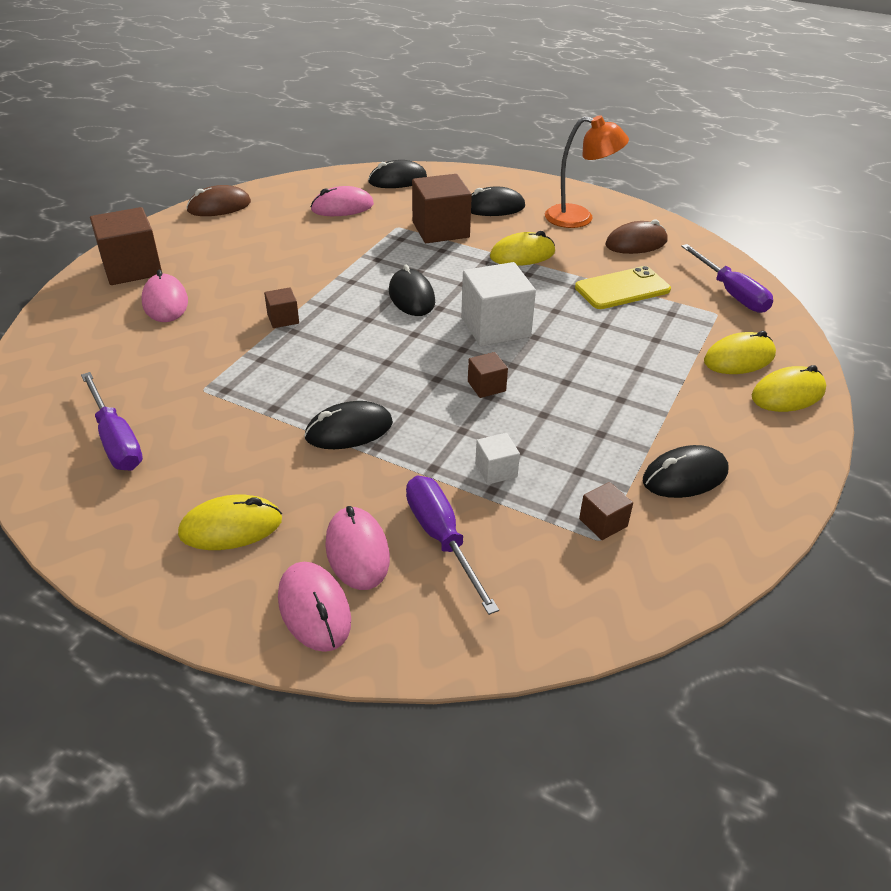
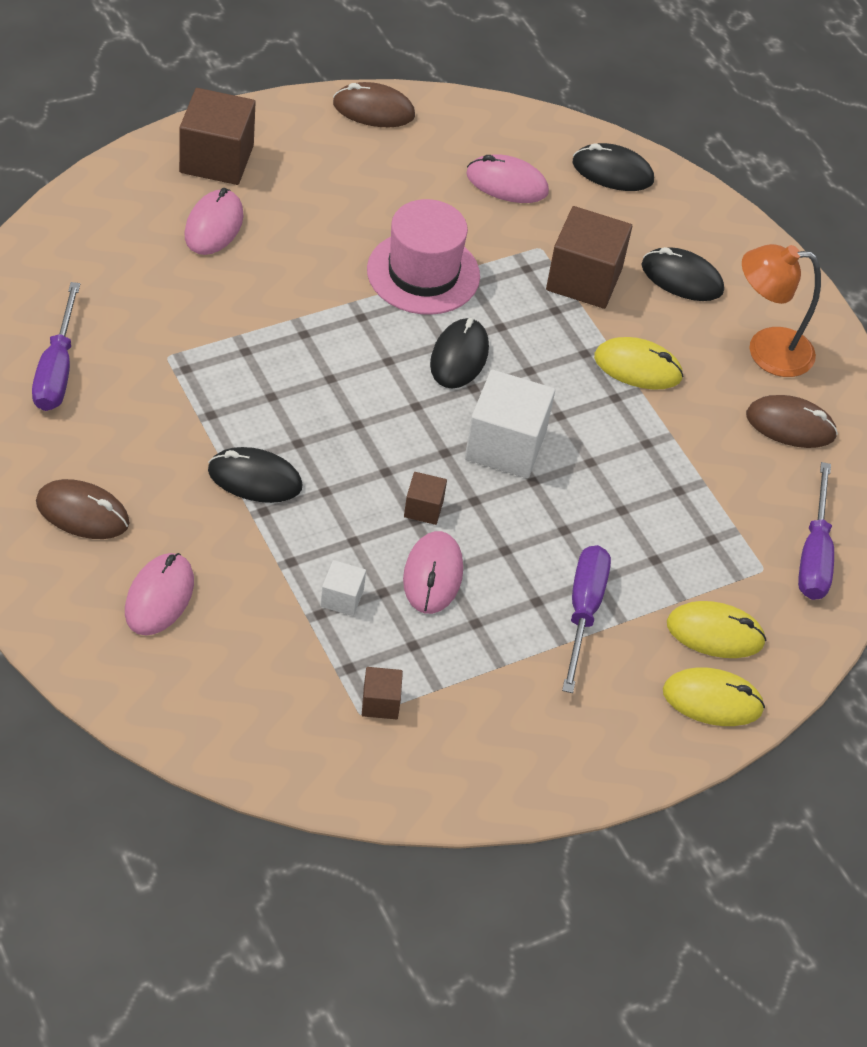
camera: 30 degrees right, 10 degrees up
(231, 527) = (82, 513): yellow mouse -> brown mouse
(283, 319) = (307, 312): brown cube -> none
(314, 609) = (87, 623): pink mouse -> pink mouse (433, 575)
(339, 267) = (423, 273): none -> pink hat
(442, 538) = (235, 629): purple screwdriver -> purple screwdriver (583, 611)
(579, 218) = (766, 351): orange lamp -> orange lamp turned 135 degrees clockwise
(622, 289) = (696, 477): yellow phone -> none
(685, 476) = (502, 711): black mouse -> none

